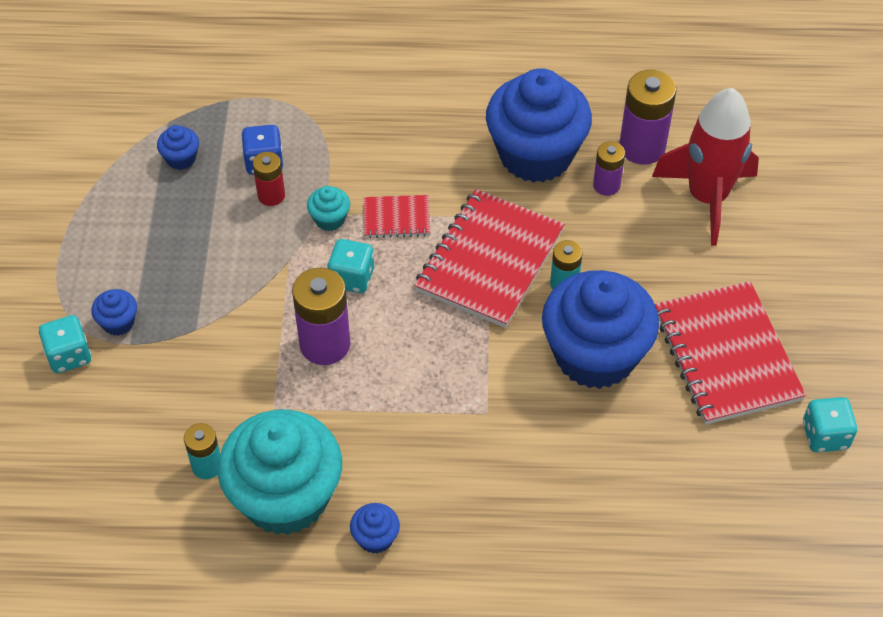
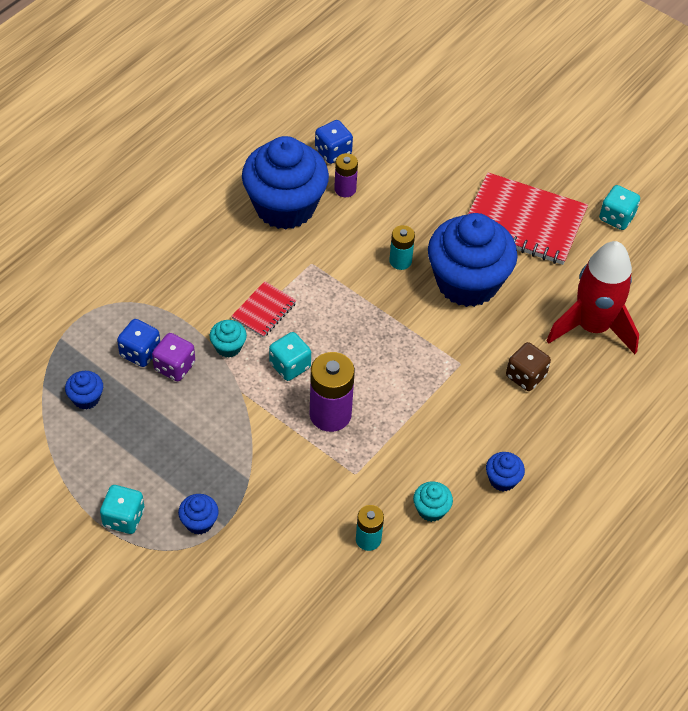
camera: 55 degrees left, 0 degrees up
(69, 356) = (200, 569): turquoise dice -> turquoise dice (124, 518)
(271, 195) = (174, 366): red battery -> purple dice
(285, 497) = (431, 509): turquoise cupcake -> turquoise cupcake, size x0.40
(490, 261) = (347, 285): red notebook -> none
(525, 479) = (525, 376): none -> brown dice
(642, 147) = (333, 152): purple battery -> blue dice
(706, 197) = (402, 150): red rocket -> red rocket (592, 327)

